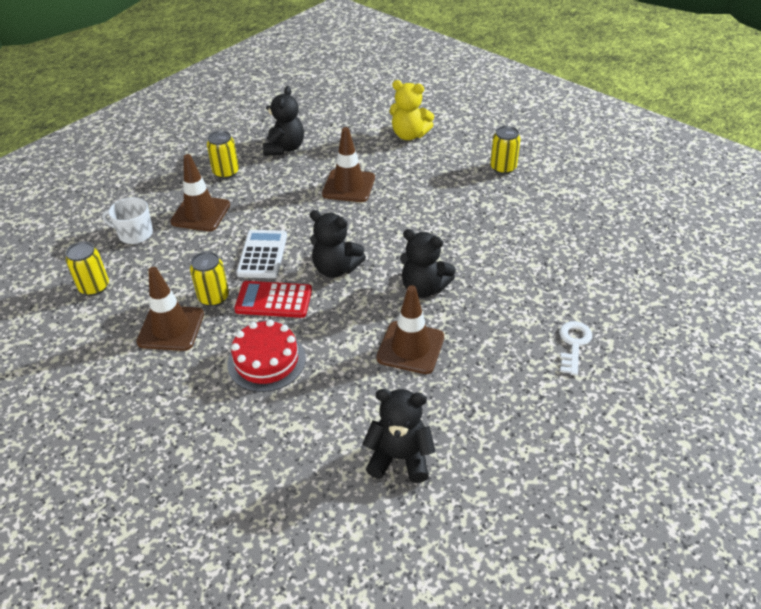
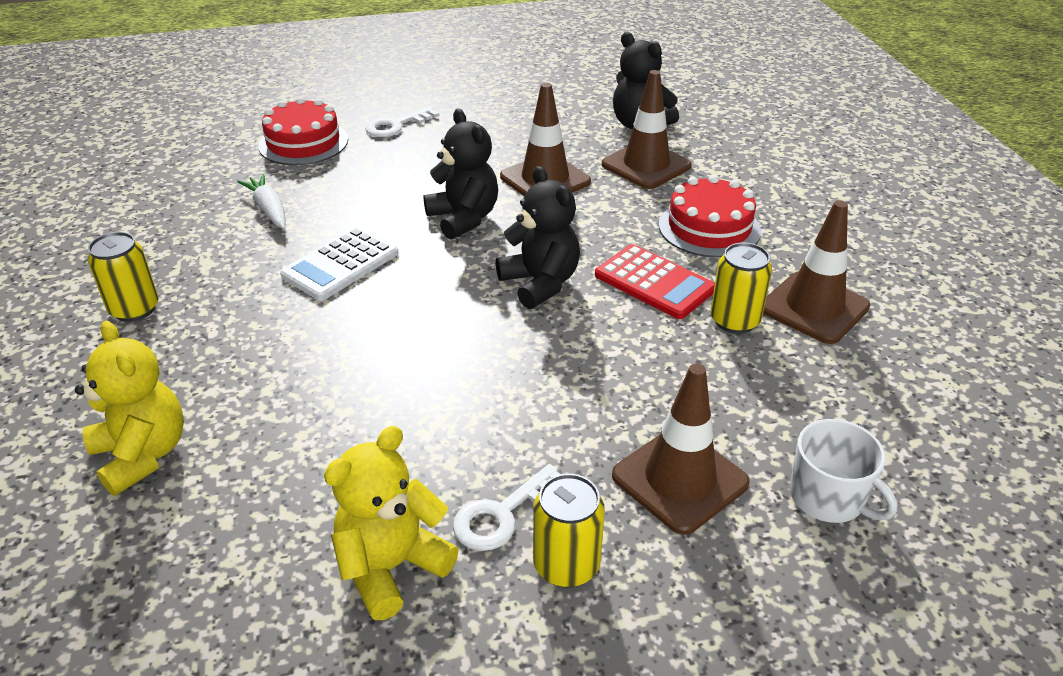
camera: 145 degrees left, 5 degrees down
(94, 287) = (926, 420): yellow can -> none
(261, 175) = (503, 514): none -> white key
(262, 254) = (624, 349): white calculator -> white calculator (340, 264)
(285, 148) = (391, 567): black teddy bear -> yellow teddy bear
(348, 186) = (381, 400): brown traffic cone -> brown traffic cone (646, 165)
(536, 238) = (268, 209): none -> white carrot
(603, 293) = (303, 143): none -> red cake

